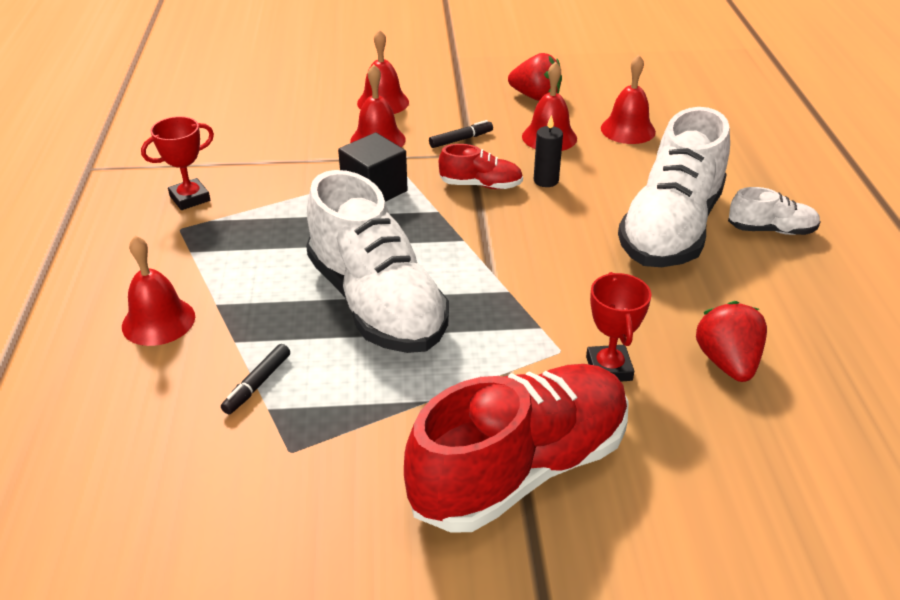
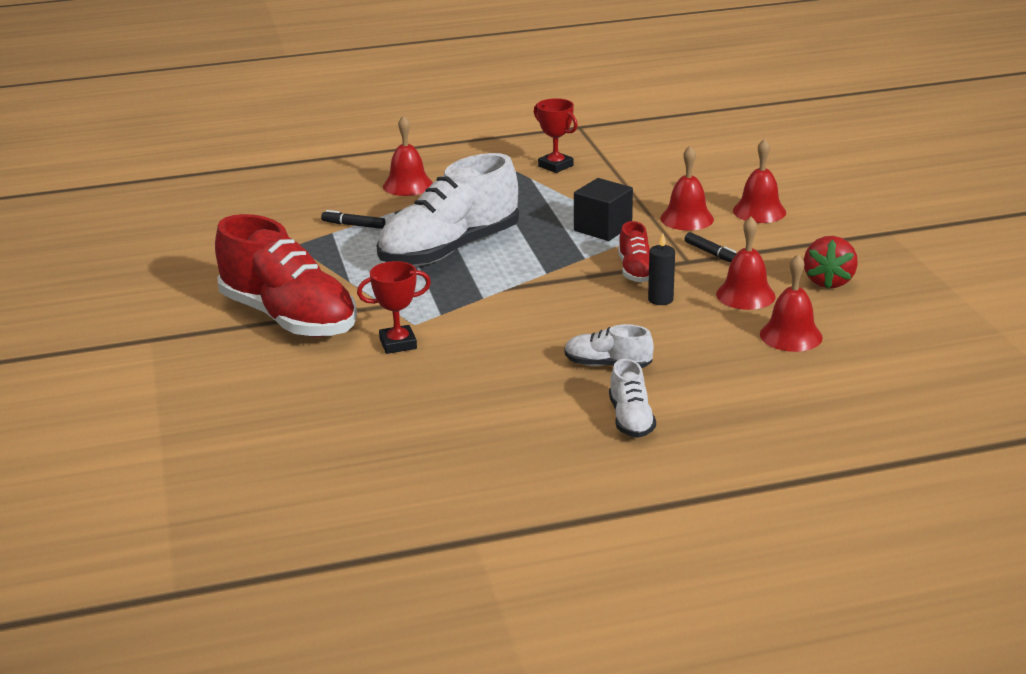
camera: 80 degrees right, 10 degrees down
(671, 229) = (607, 365): white shoe -> white shoe, size x0.46
(727, 362) = (418, 394): red strawberry -> none

